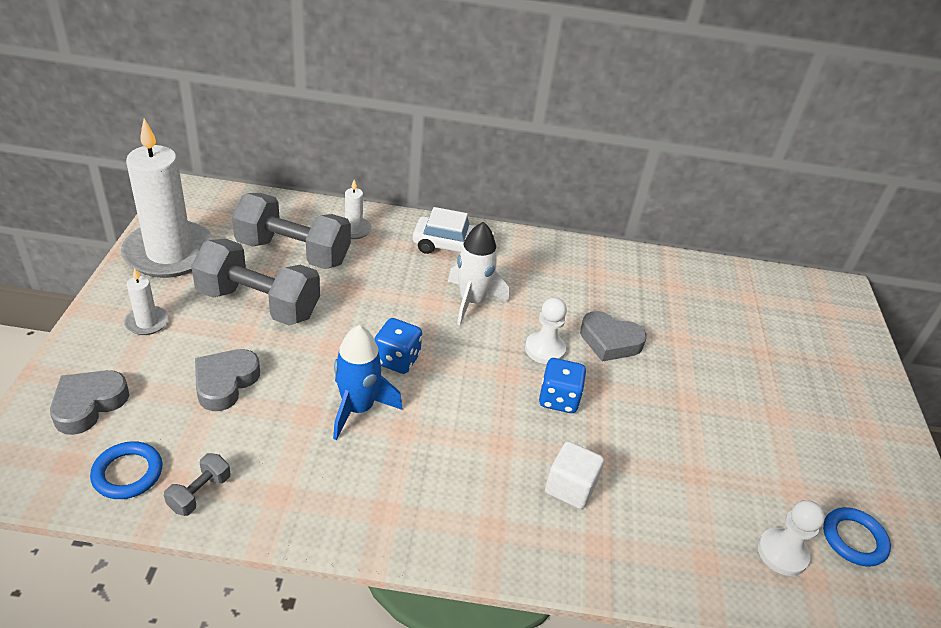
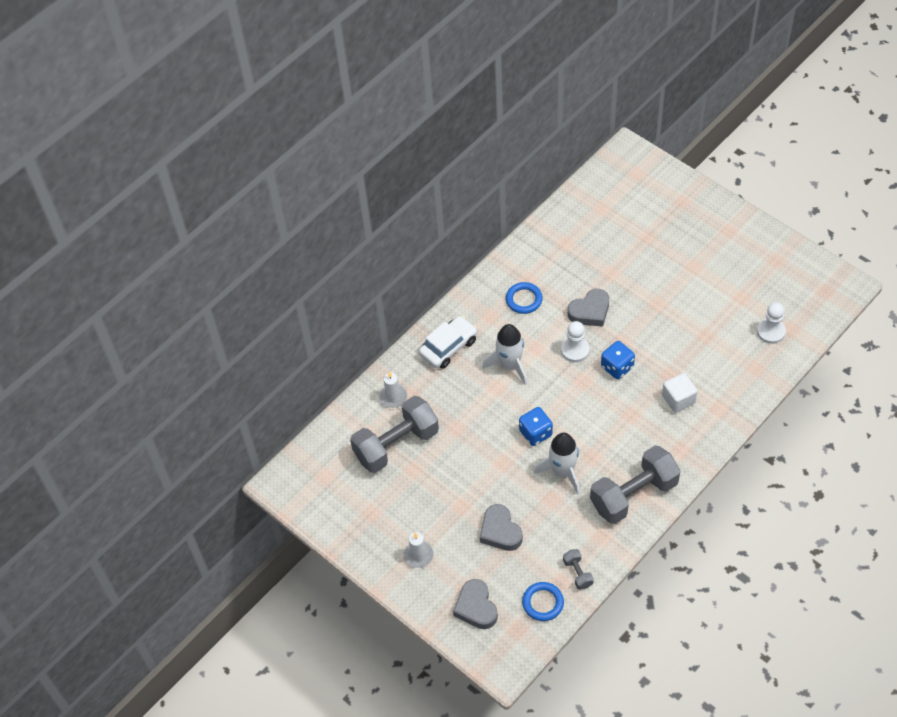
camera: 45 degrees left, 15 degrees up
(169, 253) = (351, 519): white candle -> none
(259, 304) = (438, 486): grey dumbbell -> grey dumbbell (633, 495)
(358, 408) = (562, 472): blue rocket -> white rocket
(854, 539) = (783, 294): blue ring -> blue ring (524, 299)

